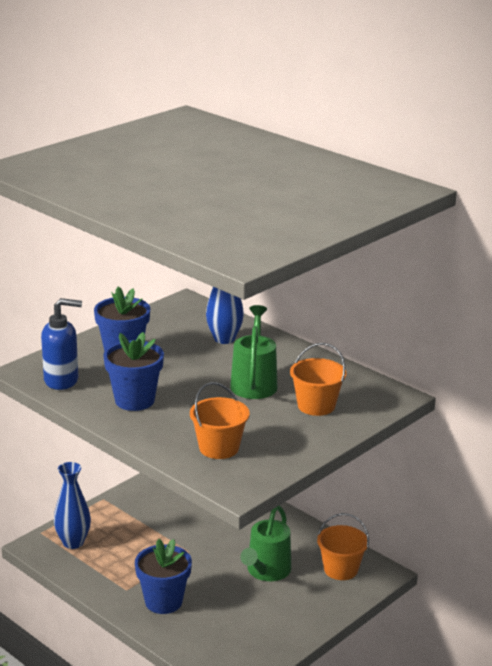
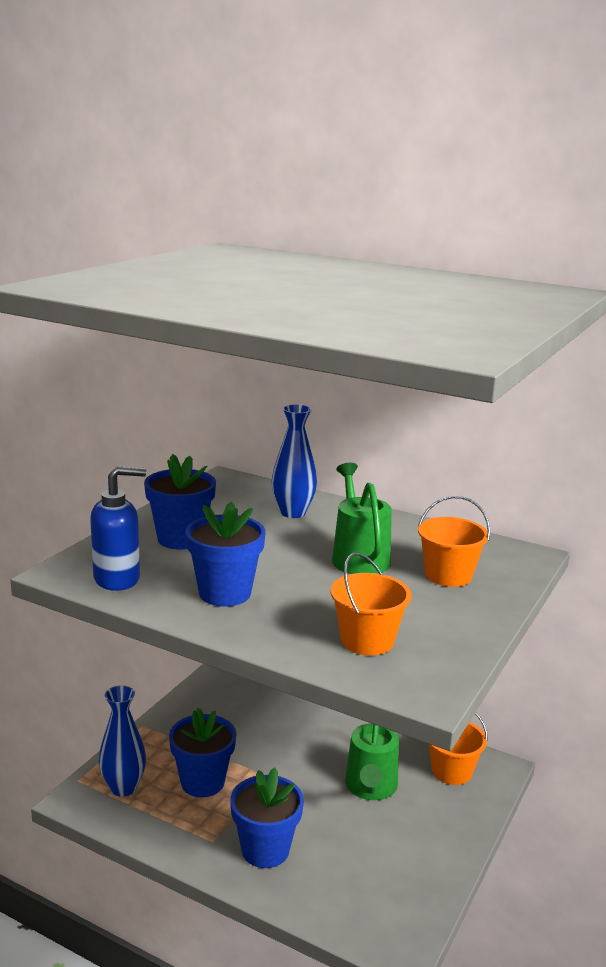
camera: 15 degrees left, 5 degrees down
(135, 547) = (202, 782): none -> blue flower pot

